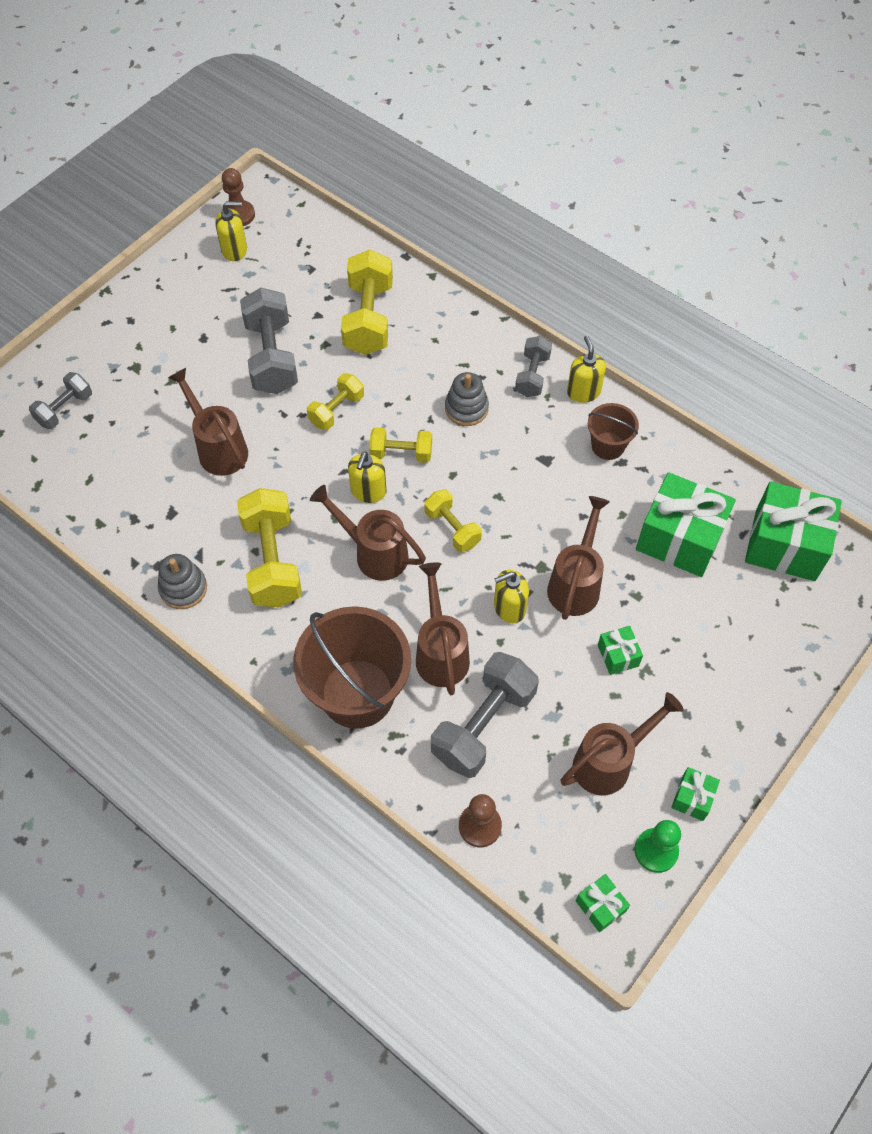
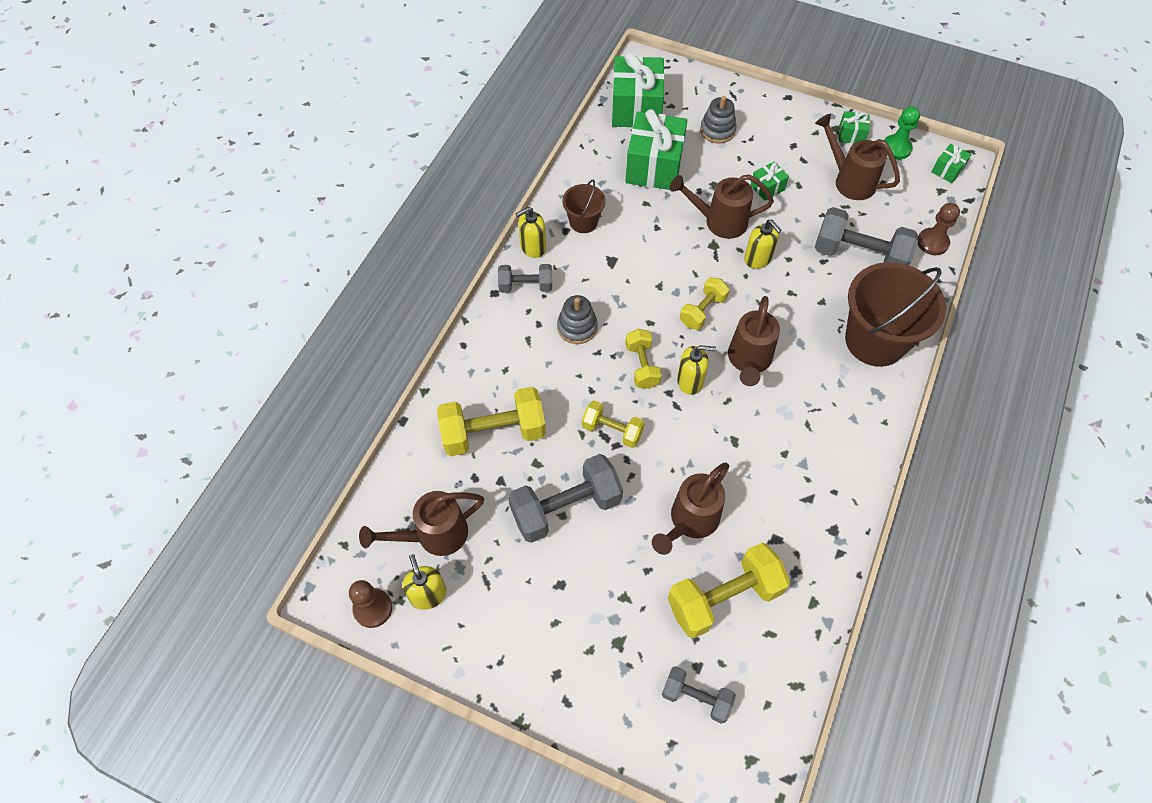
camera: 105 degrees left, 0 degrees up
(183, 588) = (846, 500): grey stacking toy -> grey stacking toy (717, 130)
(272, 561) = (788, 436): yellow dumbbell -> yellow dumbbell (724, 598)
(441, 652) = (815, 294): brown watering can -> brown watering can (434, 535)

